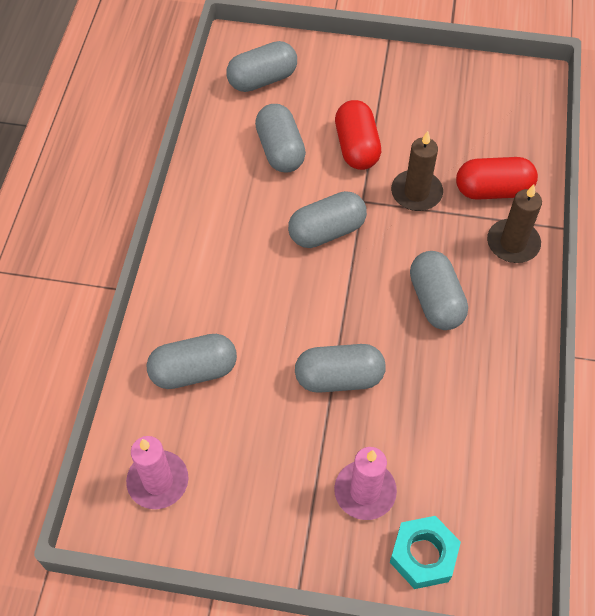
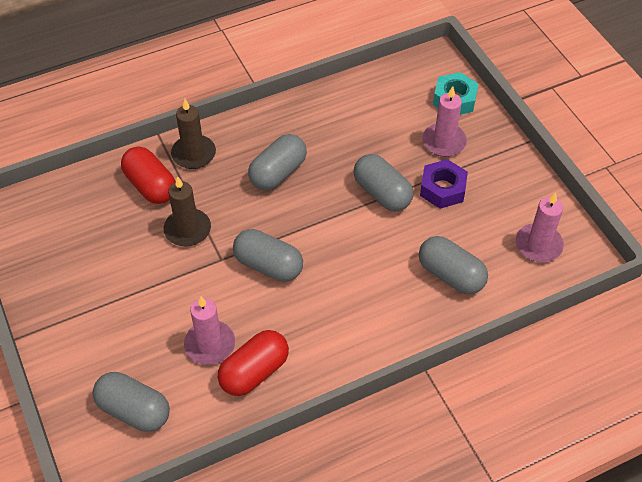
camera: 125 degrees left, 5 degrees down
(280, 150) = (210, 344): grey capsule -> pink candle
(300, 440) = (442, 189): none -> purple nut
(356, 147) = (167, 292): red capsule -> red capsule (254, 372)

